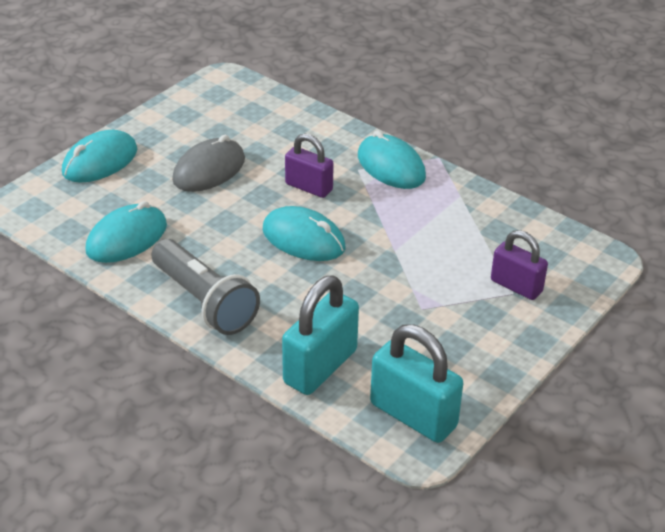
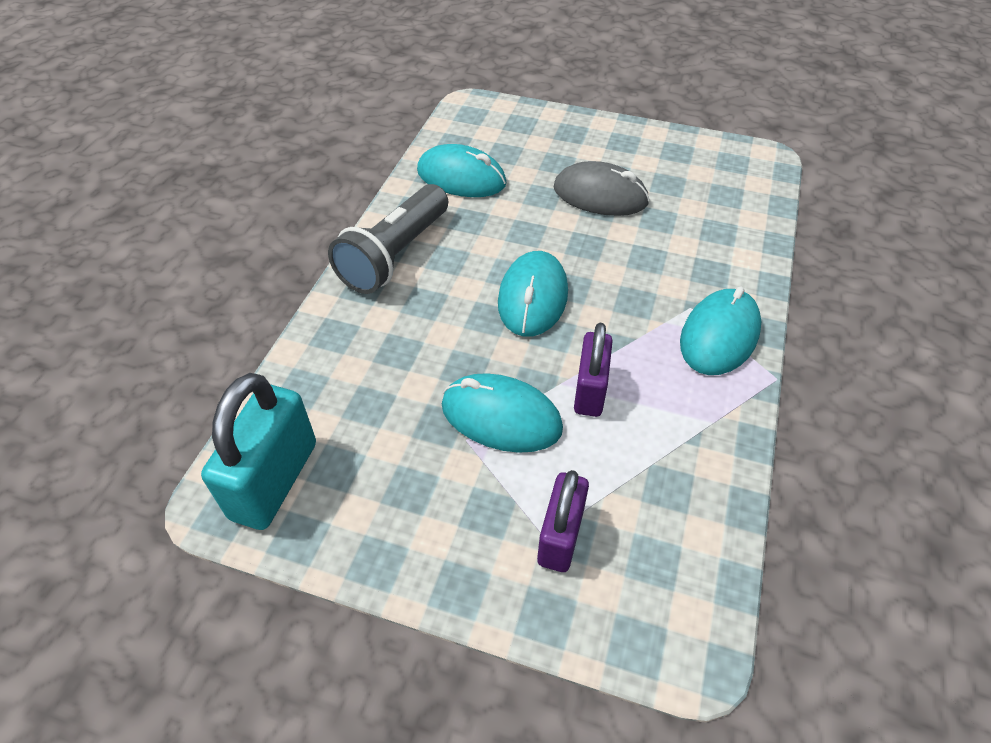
camera: 70 degrees right, 10 degrees up
(100, 161) = (561, 127): turquoise mouse -> turquoise mouse (501, 417)
(309, 187) = (625, 276): purple padlock -> purple padlock (590, 390)
(320, 367) = (329, 372): turquoise padlock -> none

